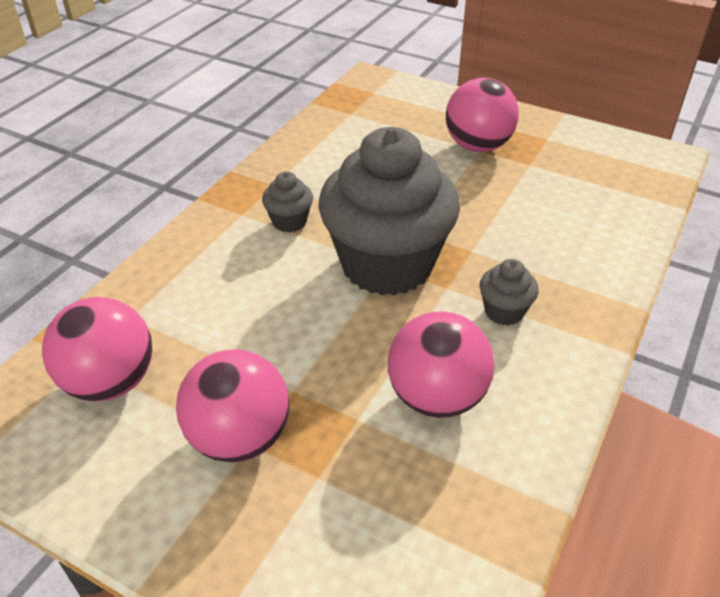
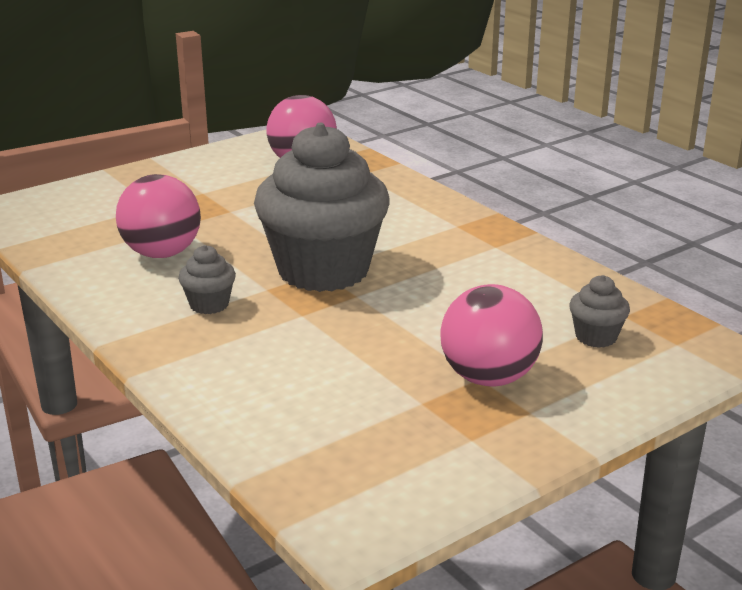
camera: 115 degrees right, 15 degrees down
(239, 438) = (211, 190): pink ball -> none
(289, 221) = (426, 242): grey cupcake -> grey cupcake (596, 337)

